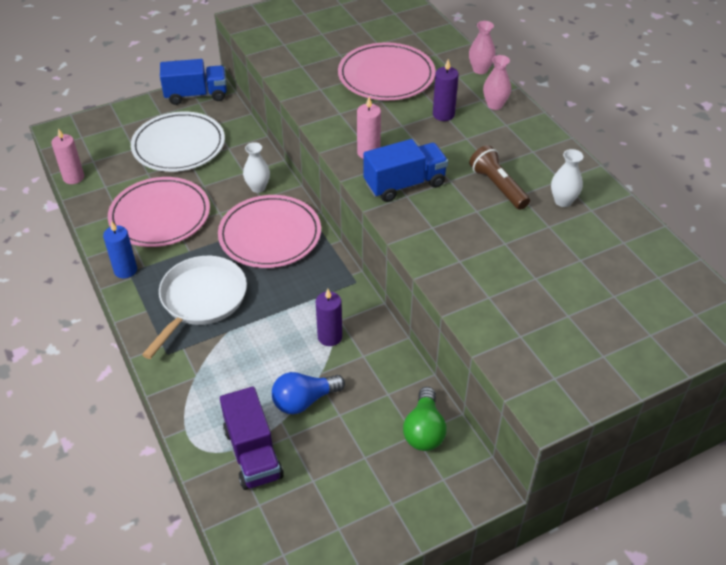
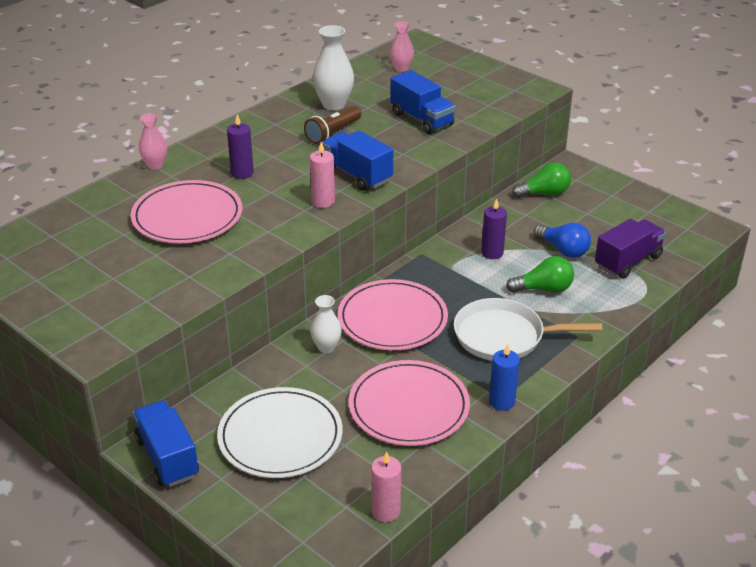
camera: 110 degrees left, 10 degrees down
(249, 356) = (544, 289): none -> green light bulb
(495, 105) = (214, 149): pink vase -> pink vase (401, 68)
(503, 263) = (421, 119): none -> blue truck
(563, 201) = (334, 104): white vase -> white vase, size x1.60

